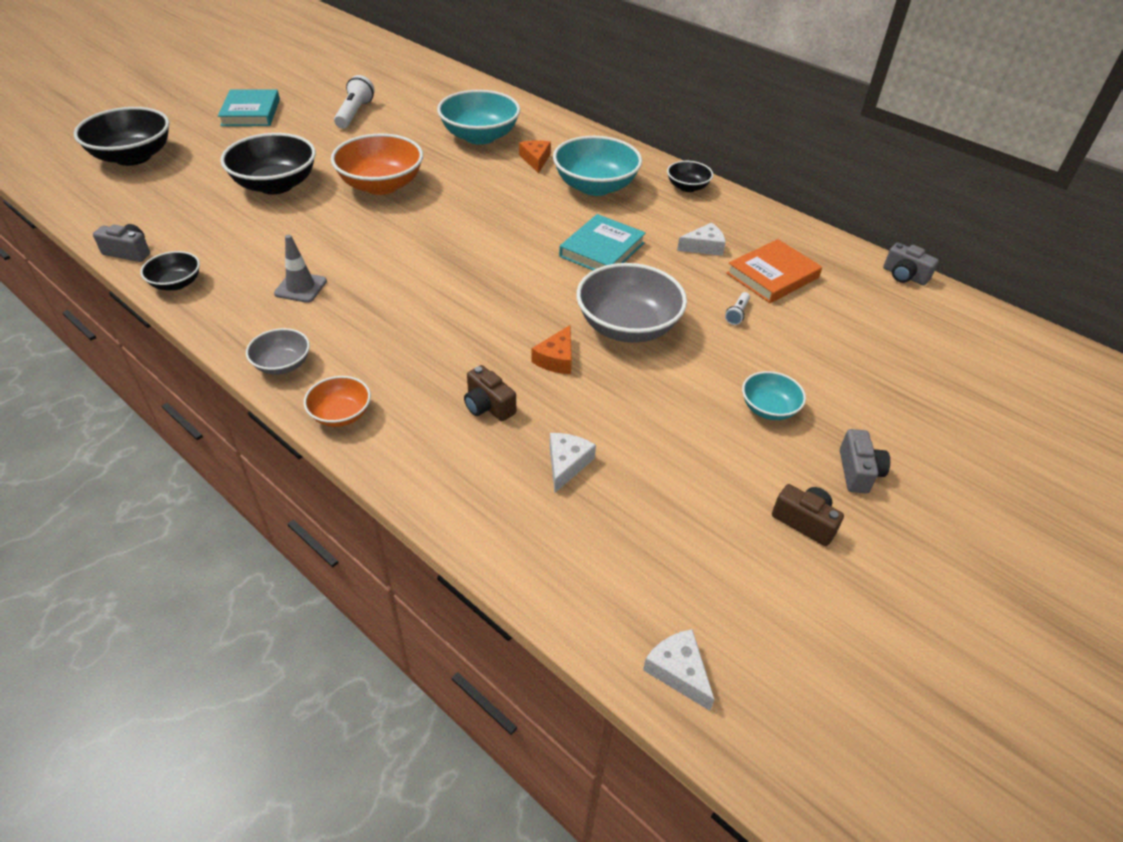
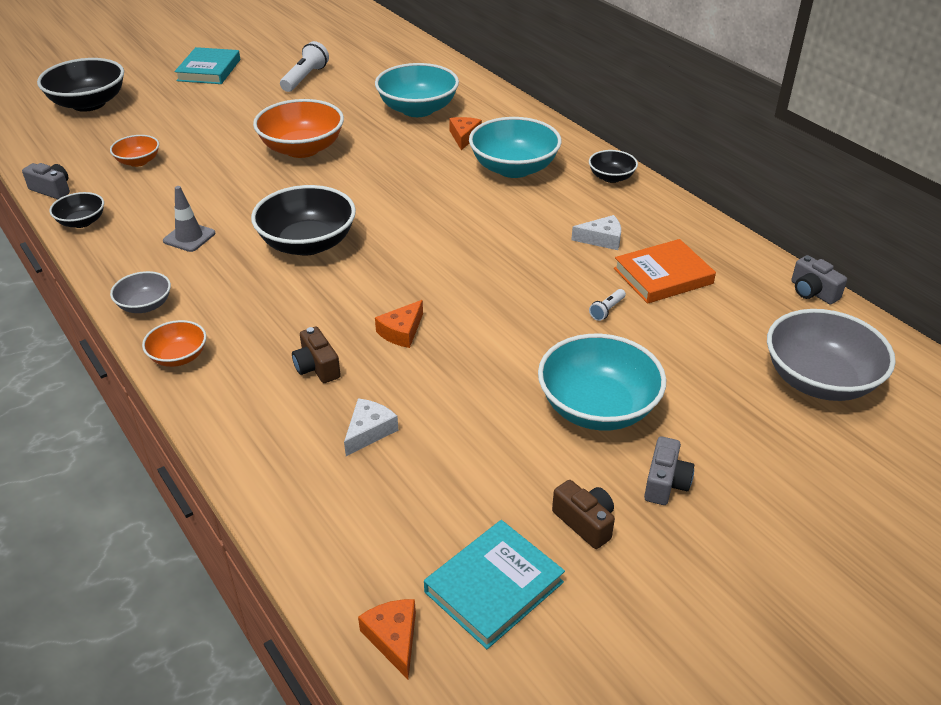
camera: 15 degrees right, 5 degrees down
(213, 213) = (138, 161): none -> orange bowl
(275, 185) = (204, 140): black bowl -> black bowl (307, 243)
(602, 249) = (493, 231): turquoise book -> turquoise book (494, 587)
(627, 326) = (486, 309): grey bowl -> grey bowl (819, 380)
(678, 671) = (393, 638): white cheese -> orange cheese
(768, 408) = (597, 407): turquoise bowl -> turquoise bowl, size x1.90

